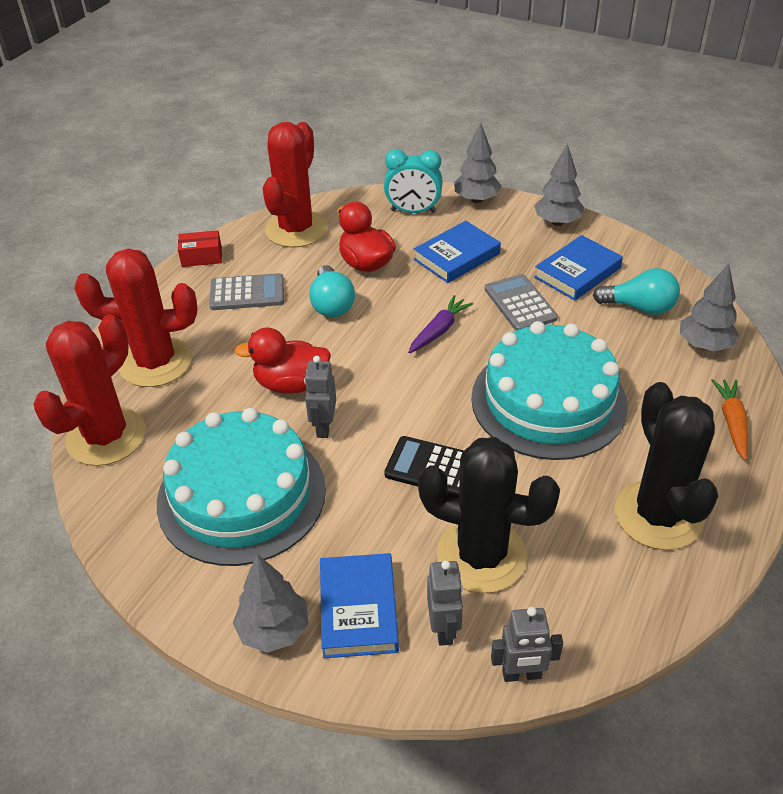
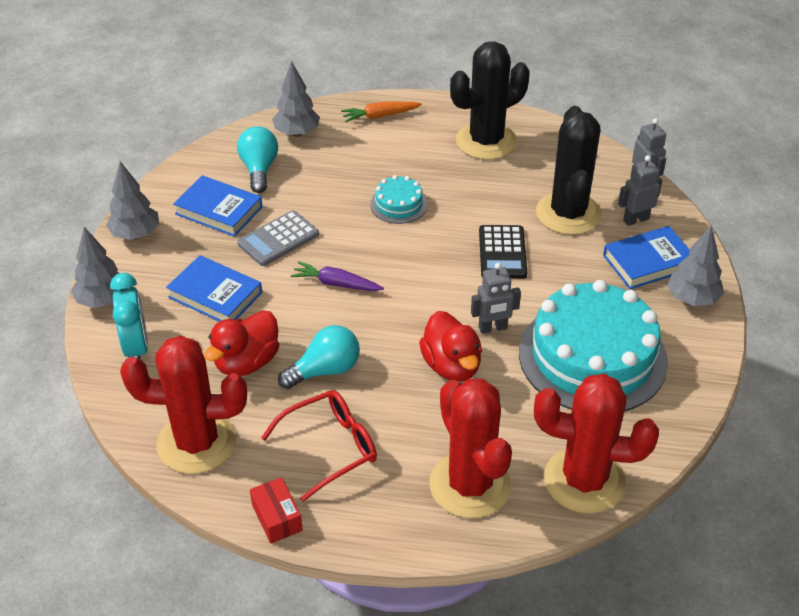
camera: 110 degrees left, 0 degrees up
(247, 293) = (330, 448): grey calculator -> red glasses
(548, 401) = (398, 204): turquoise cake -> turquoise cake, size x0.44

